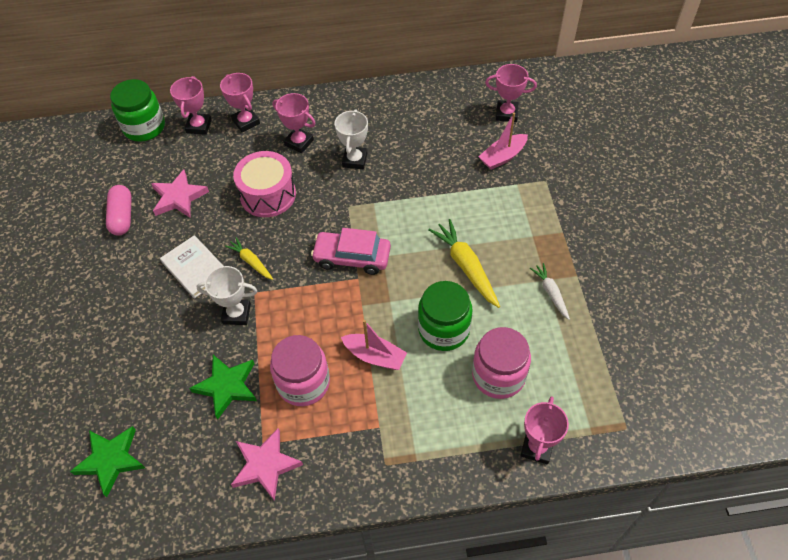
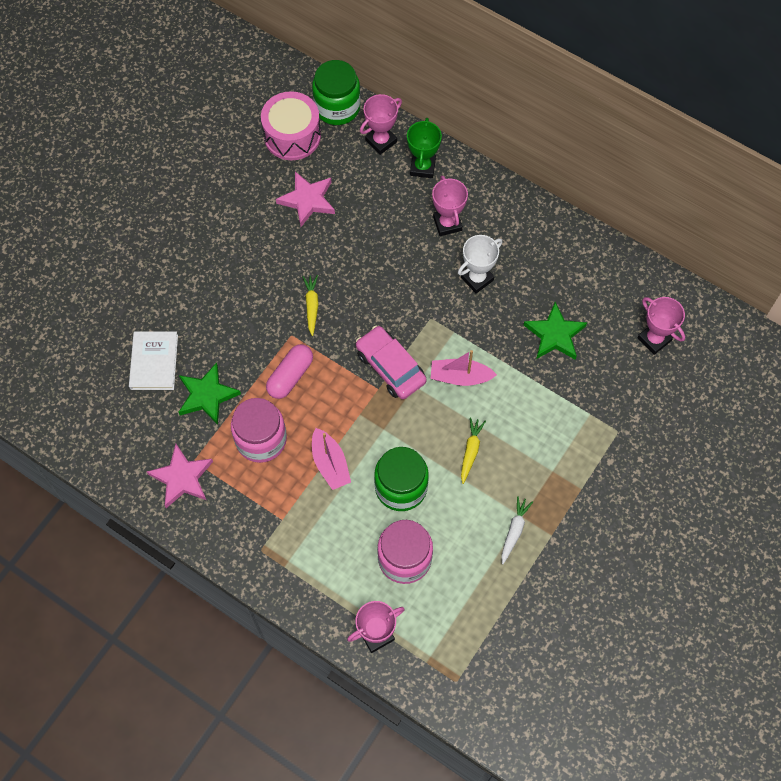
camera: 40 degrees right, 10 degrees up
(111, 460) = (88, 384): green star -> green star (554, 335)
(122, 216) = (251, 184): pink capsule -> pink capsule (290, 376)
(195, 268) = (266, 276): white book -> white book (154, 362)
(236, 314) = (263, 342): white trophy -> none
(246, 122) = (422, 167): pink trophy -> green trophy
(268, 195) = (377, 255): pink drum -> pink drum (292, 136)
(466, 267) = (470, 451): yellow carrot -> yellow carrot, size x0.59
(503, 157) = (605, 378): pink boat -> pink boat (460, 377)

